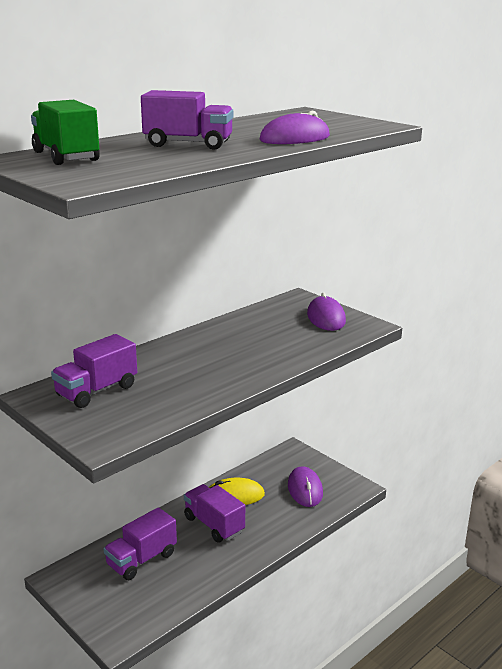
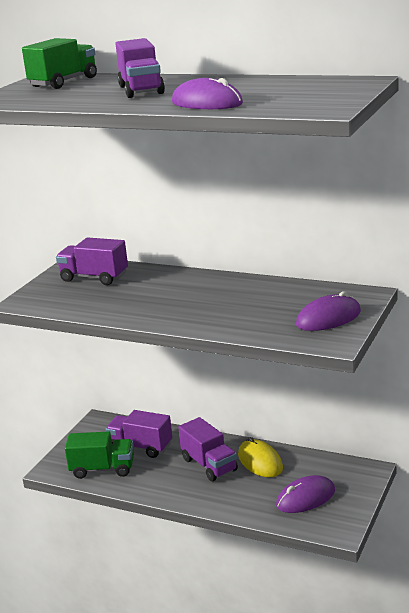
camera: 70 degrees right, 0 degrees up
(156, 597) = (102, 469): none -> green truck
(214, 525) = (209, 465): purple truck -> purple truck turned 120 degrees clockwise

